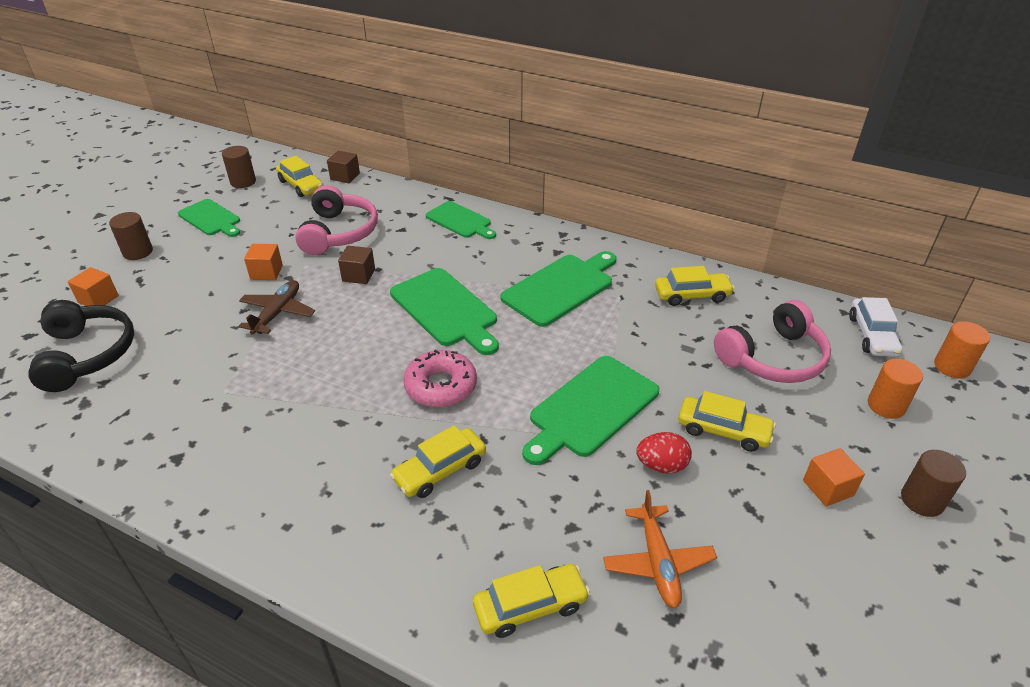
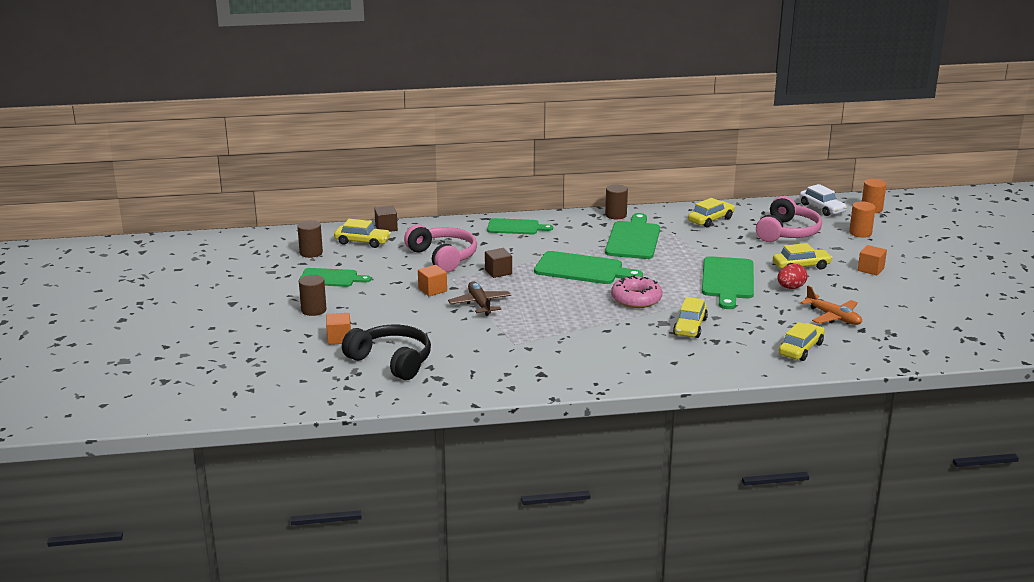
camera: 35 degrees left, 15 degrees down
(922, 500) = (912, 259): brown cylinder -> brown cylinder (615, 215)

